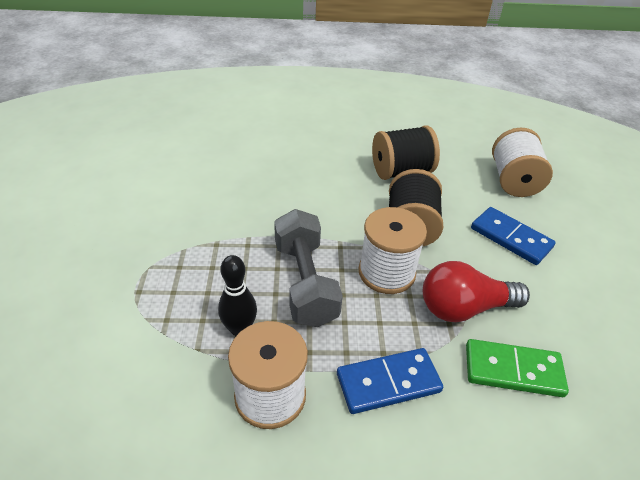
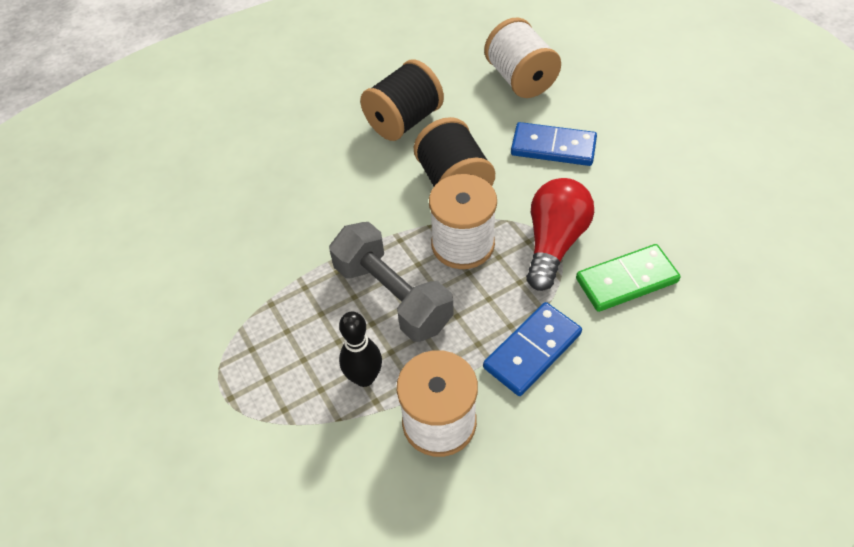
camera: 25 degrees left, 10 degrees up
(464, 308) = (554, 243): red light bulb -> red light bulb turned 150 degrees clockwise

